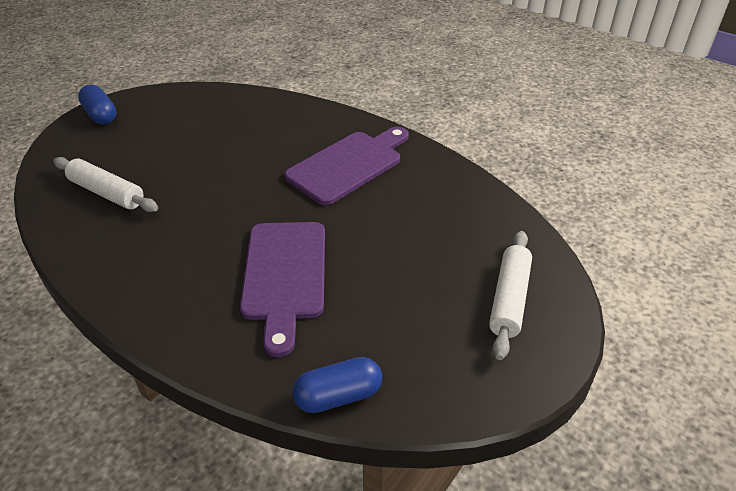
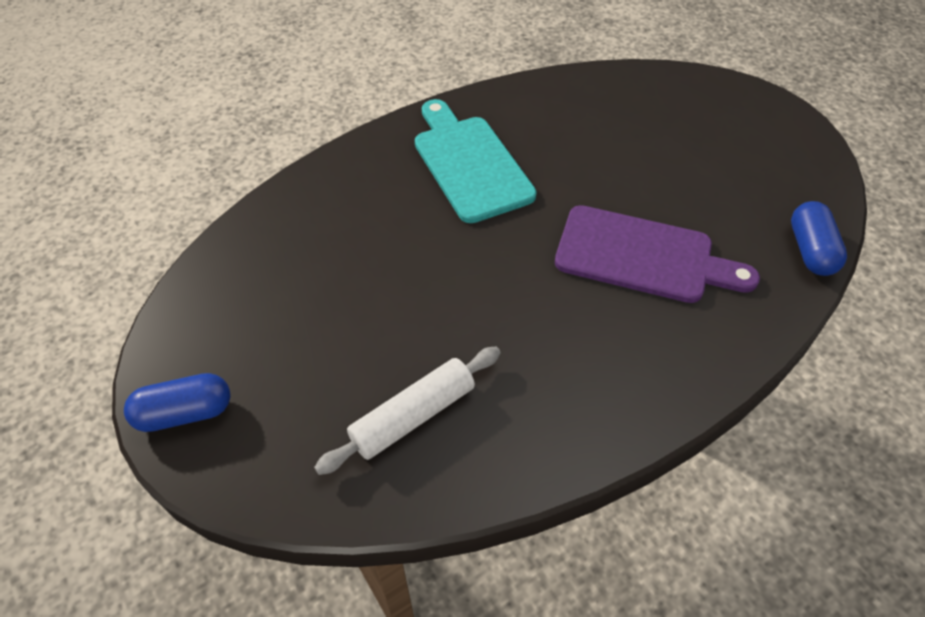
camera: 70 degrees left, 10 degrees up
(348, 165) = (470, 163): purple cutting board -> turquoise cutting board
(509, 299) = (715, 113): white rolling pin -> none

